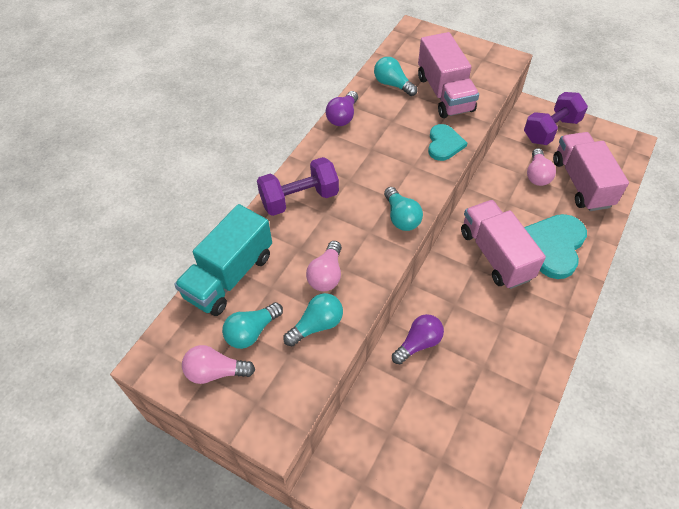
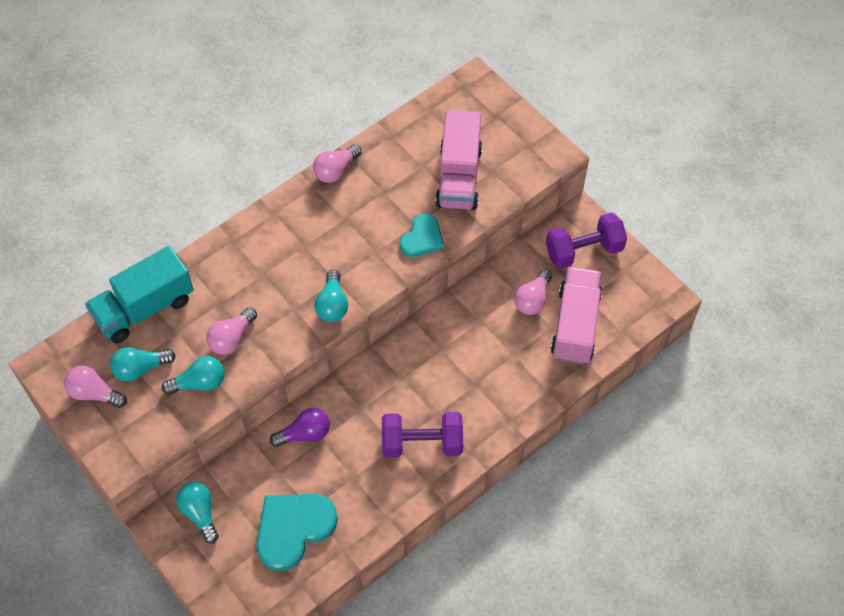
camera: 20 degrees right, 5 degrees up
(299, 199) = (245, 251): purple dumbbell -> purple dumbbell (422, 443)
(343, 117) = (336, 170): purple light bulb -> pink light bulb
(392, 84) = (409, 147): turquoise light bulb -> turquoise light bulb (200, 513)
(495, 255) = (432, 373): pink truck -> none
(554, 246) = (498, 384): turquoise heart -> turquoise heart (293, 528)

